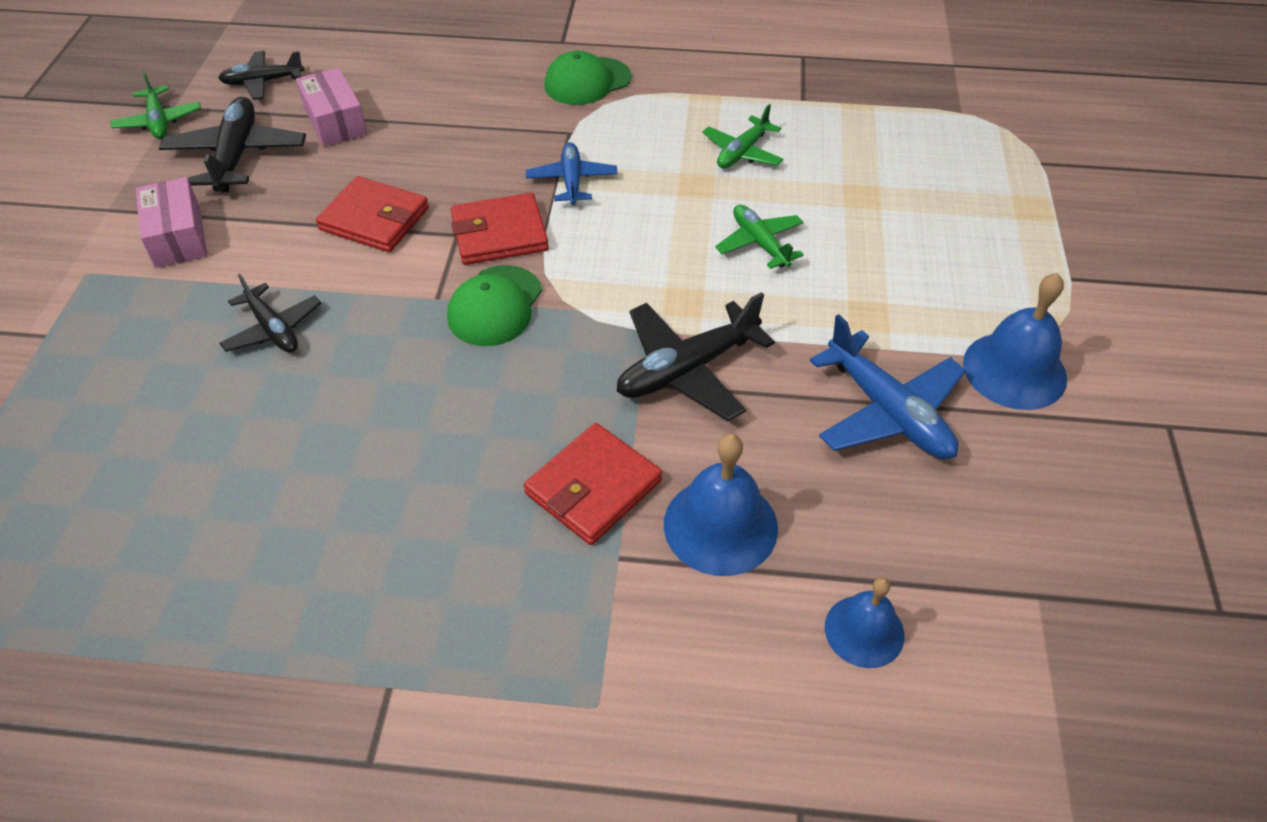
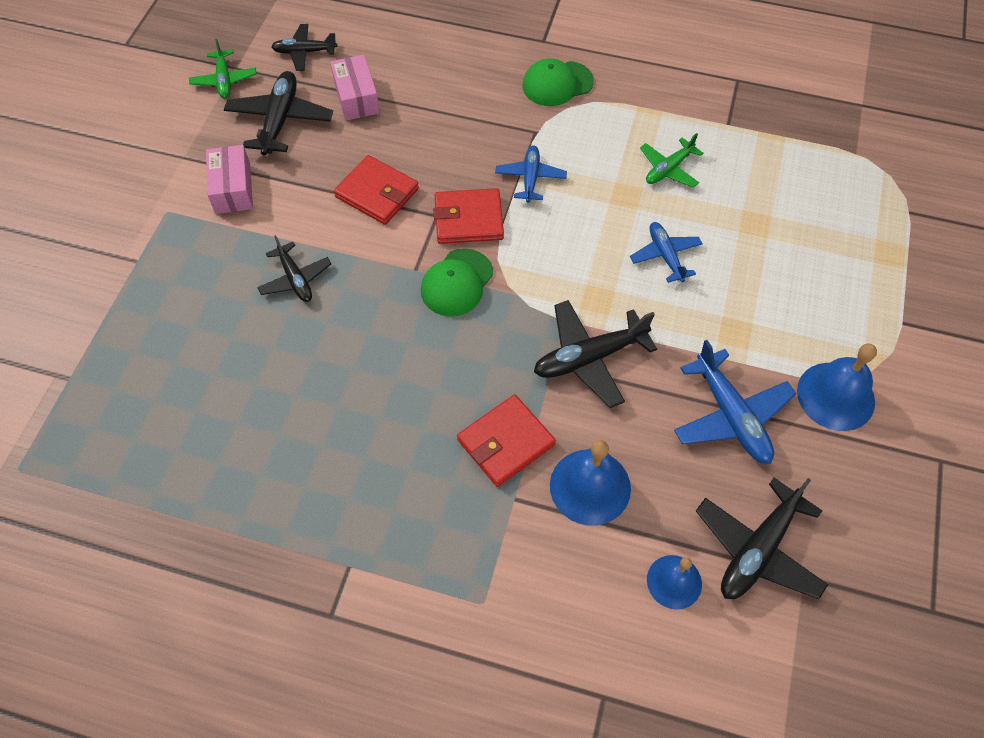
camera: 10 degrees right, 10 degrees up
(759, 243) = (665, 256): green plane -> blue plane
(967, 570) = (758, 549): none -> black plane

